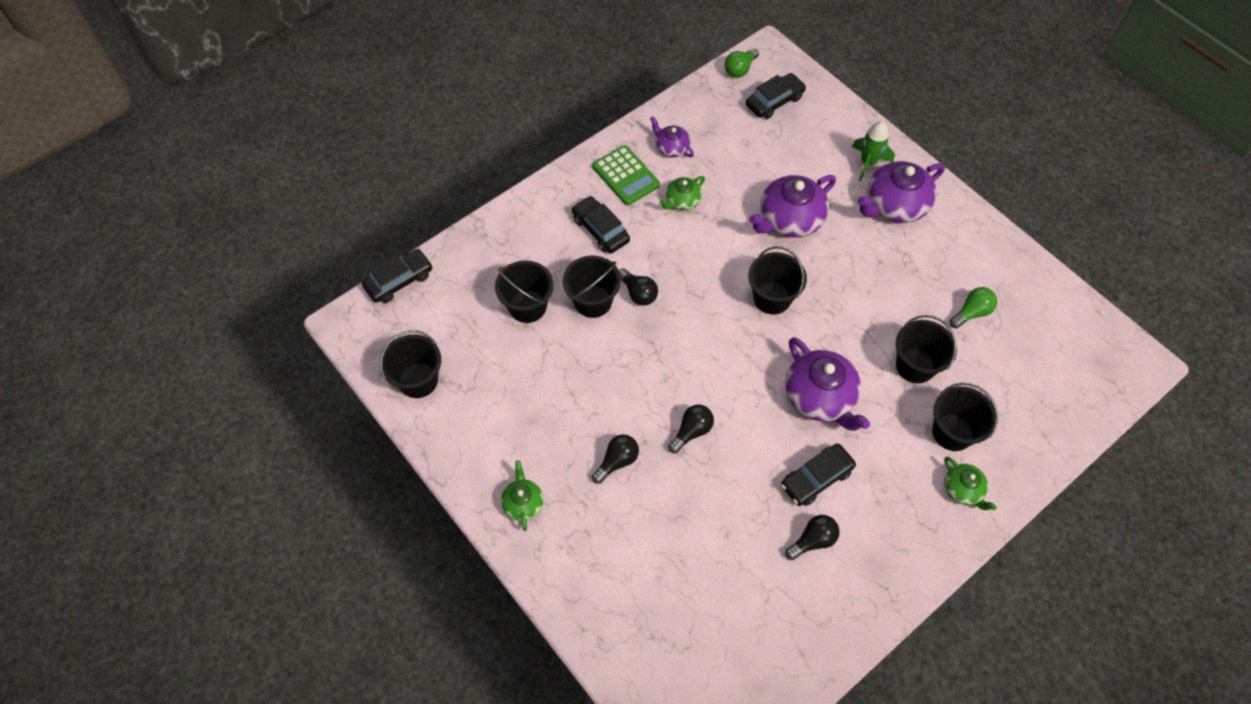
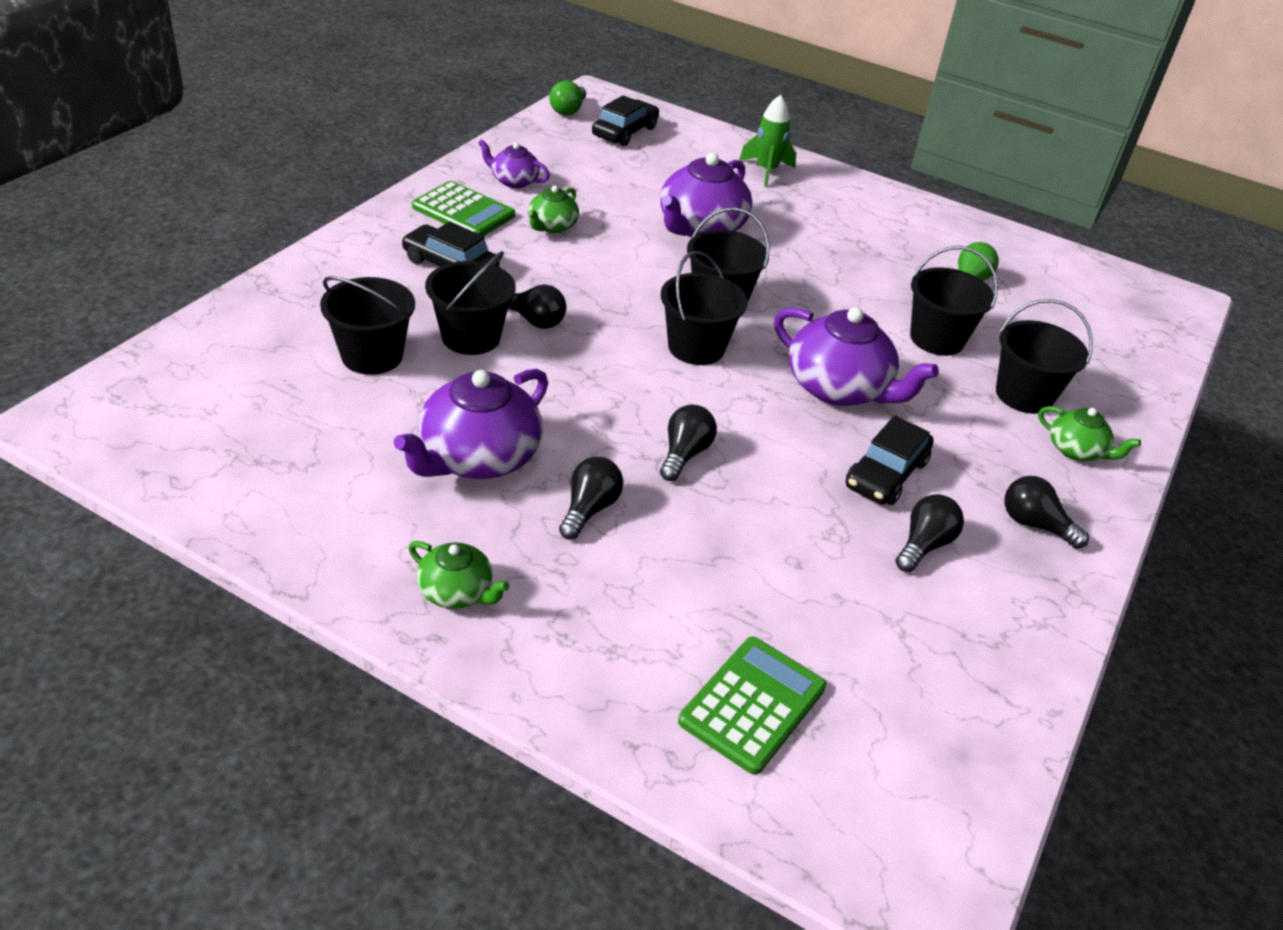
camera: 25 degrees left, 20 degrees down
(399, 281) = (147, 356): black car -> none
(418, 380) = (216, 468): black bucket -> black bucket (696, 347)
(523, 503) = (457, 592): green teapot -> green teapot turned 150 degrees clockwise
(657, 623) = (752, 705): none -> green calculator
(894, 205) = (819, 202): purple teapot -> purple teapot (478, 457)
(896, 543) = (1034, 524): none -> black light bulb

